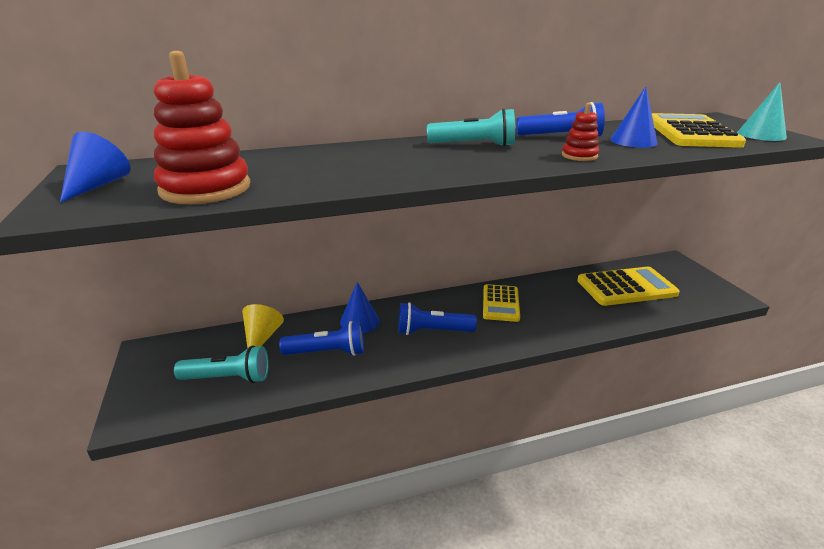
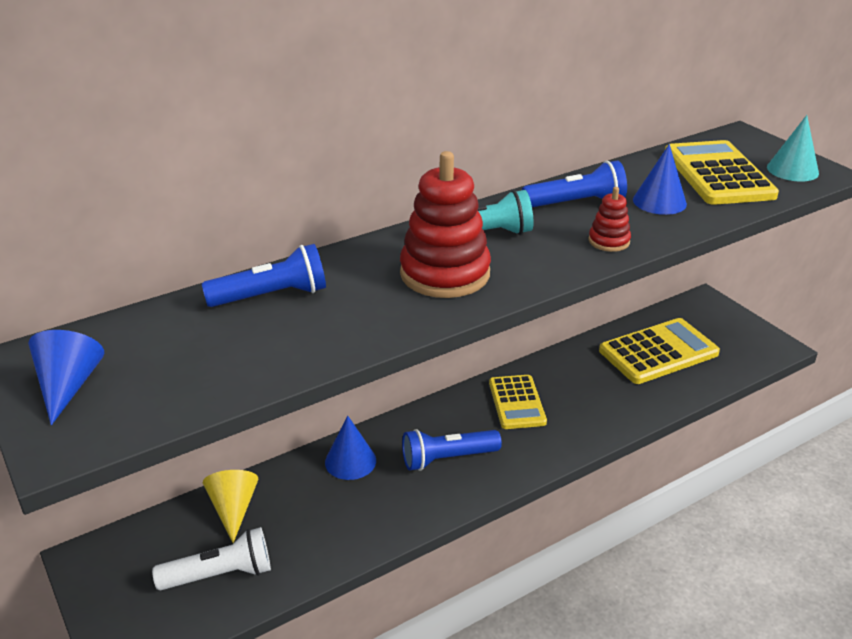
camera: 15 degrees left, 5 degrees up
(205, 189) = (211, 371): red stacking toy -> red stacking toy (445, 274)
(228, 378) = (220, 575): turquoise flashlight -> white flashlight
(327, 352) = (329, 514): blue flashlight -> blue flashlight (272, 296)

